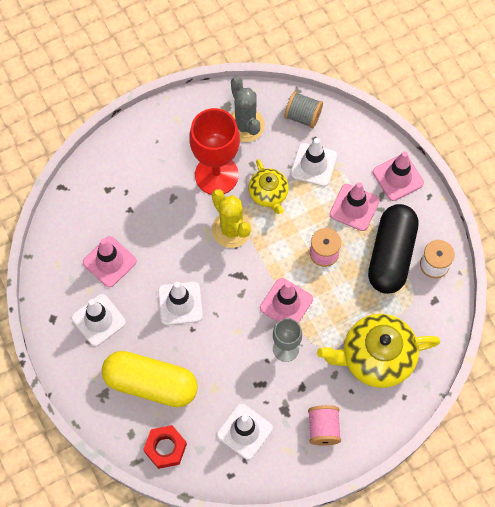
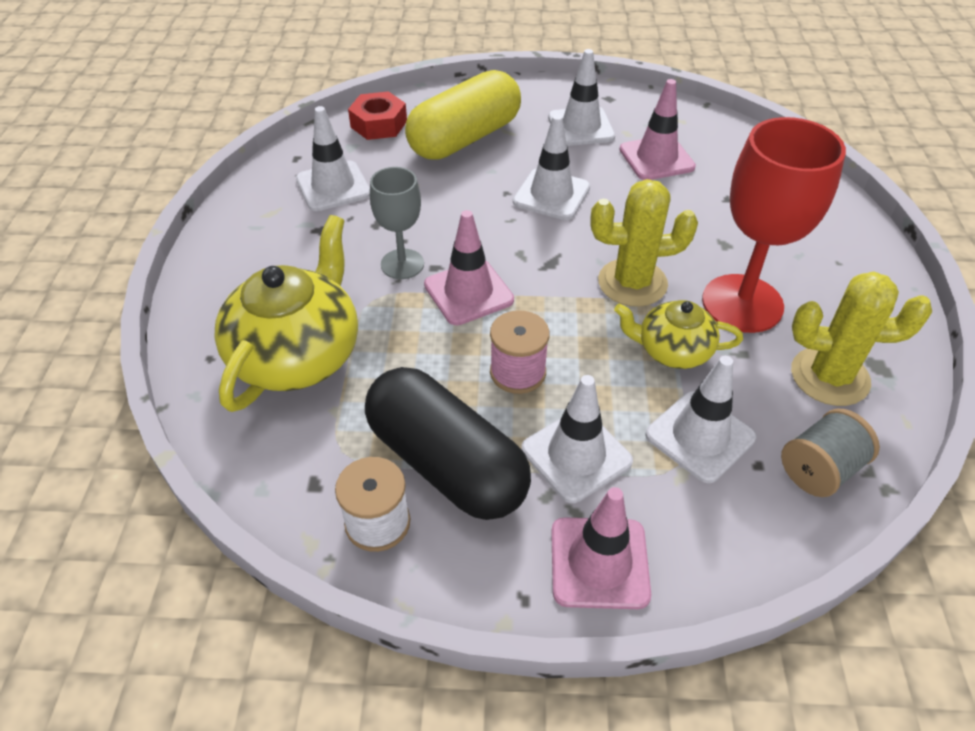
camera: 120 degrees right, 20 degrees down
(245, 125) = (829, 376): grey cactus -> yellow cactus
(323, 428) = (261, 254): pink spool -> none
(354, 207) = (576, 455): pink traffic cone -> white traffic cone

